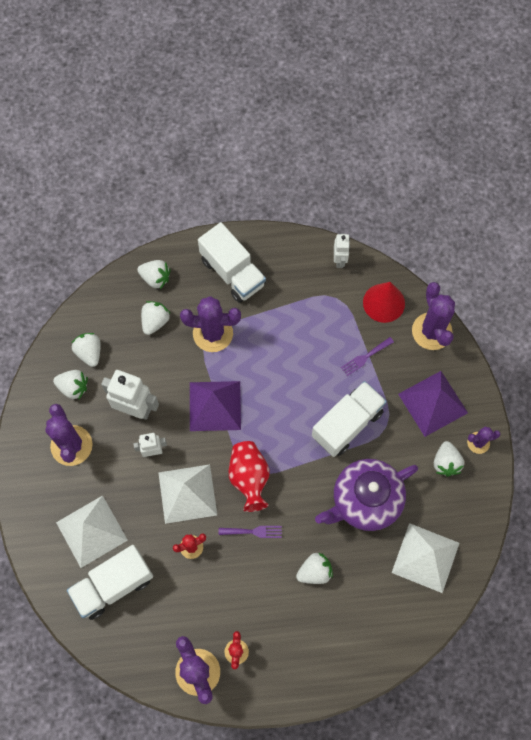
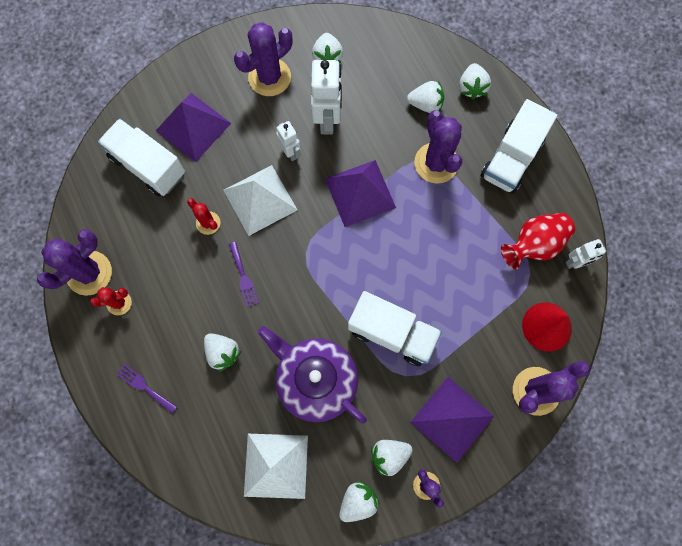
camera: 70 degrees right, 5 degrees up
(89, 352) = (368, 57): white strawberry -> white strawberry (358, 501)
(91, 531) = (193, 127): white pyramid -> purple pyramid
(249, 478) = (297, 253): red vase -> red vase (534, 245)
(365, 357) = (474, 327): purple fork -> purple fork (144, 387)

